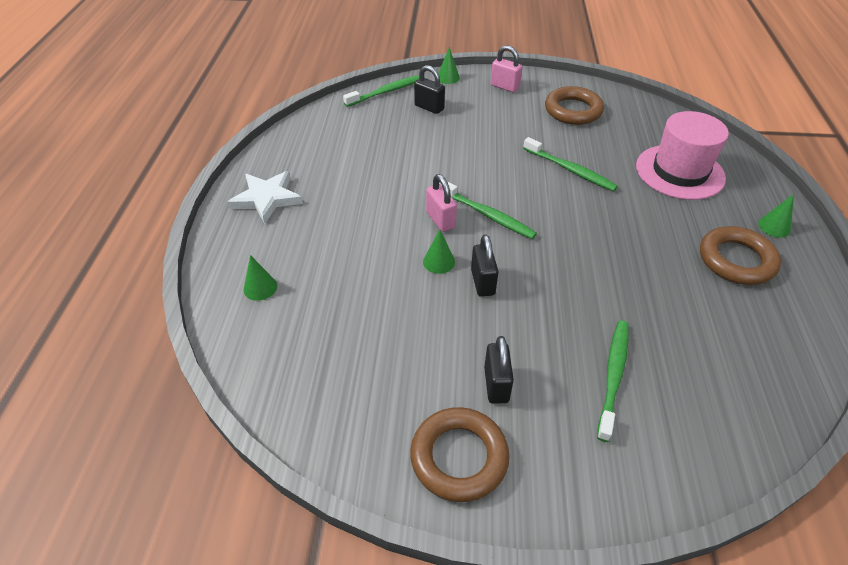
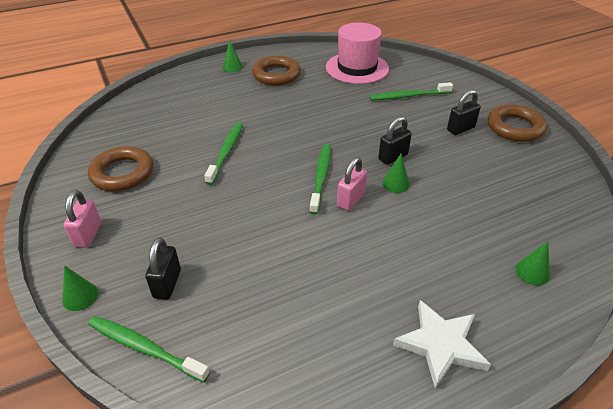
camera: 120 degrees left, 5 degrees down
(679, 172) = (193, 104): pink hat -> pink hat (357, 68)

